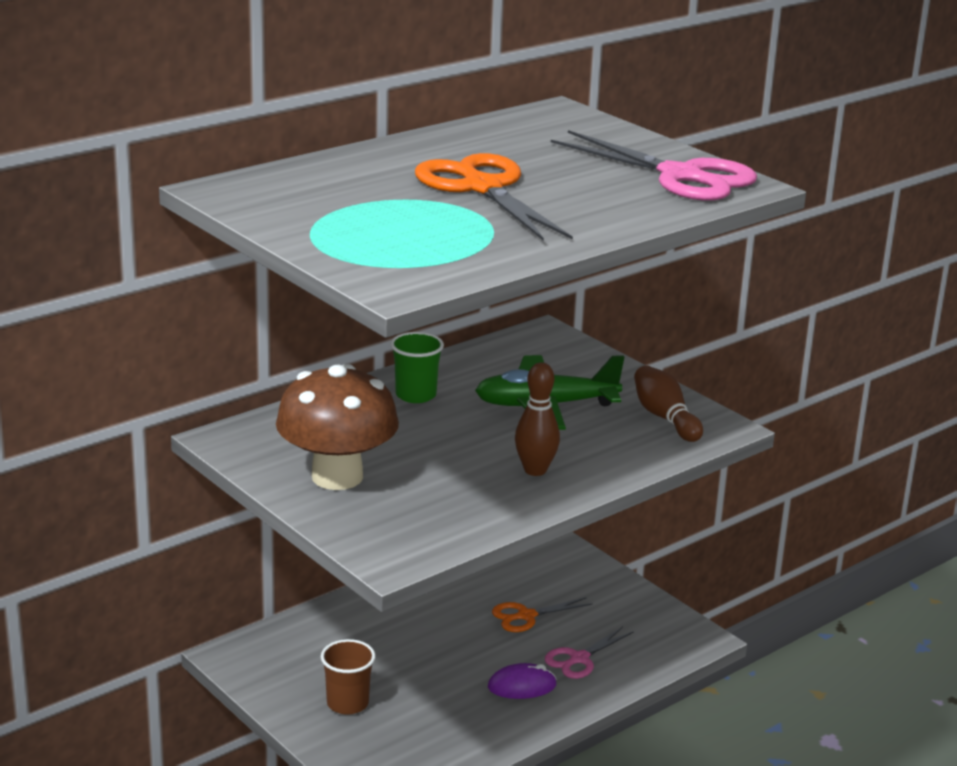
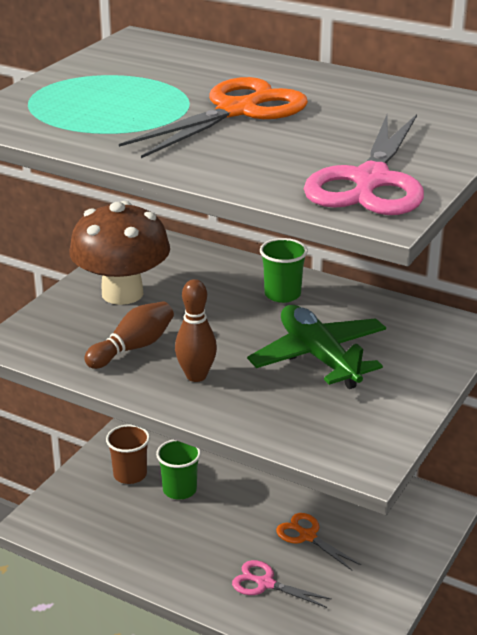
camera: 70 degrees right, 5 degrees up
(399, 675) = (179, 490): none -> green cup
(522, 686) = (205, 559): purple mouse -> none
(665, 418) = (354, 425): brown bowling pin -> brown bowling pin (133, 348)

